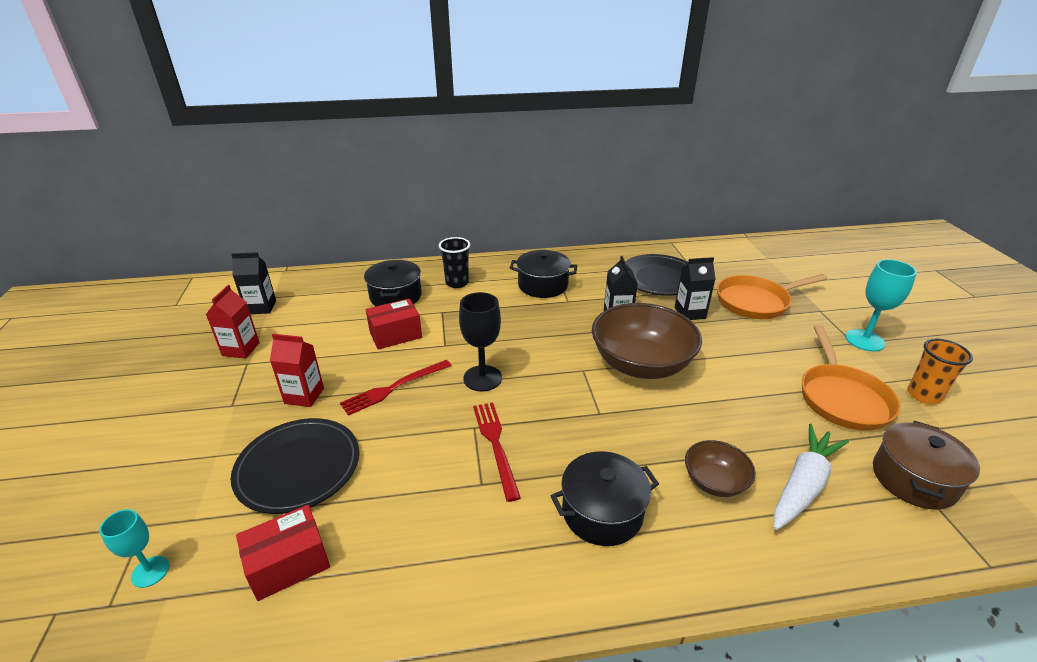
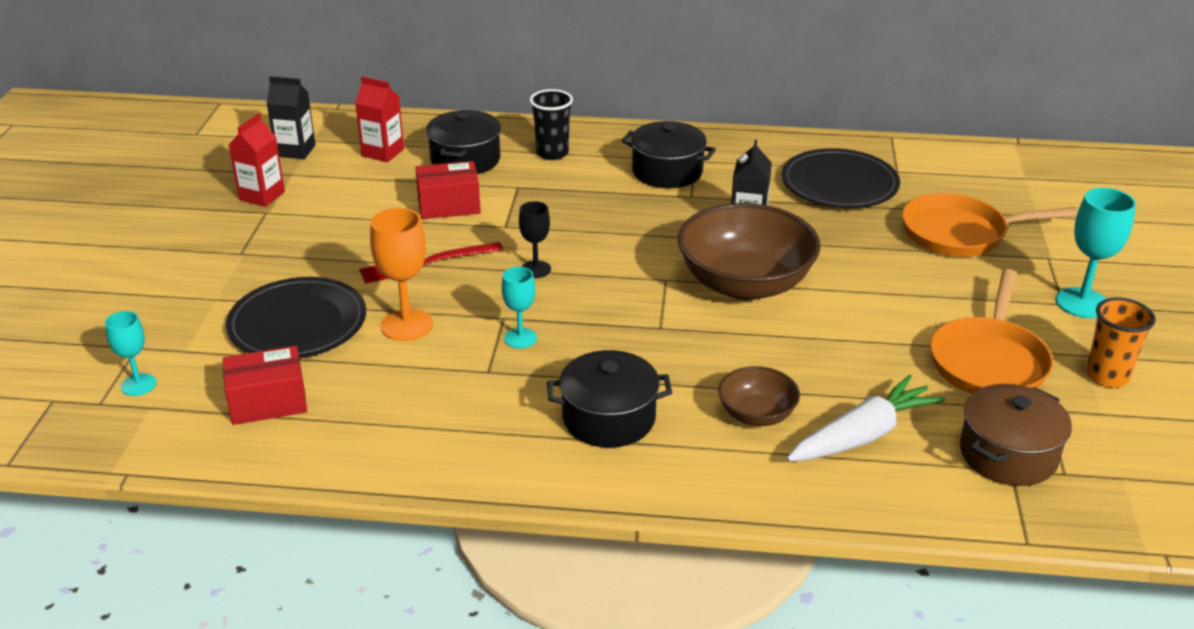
camera: 15 degrees right, 0 degrees up
(304, 396) = (322, 256): red carton -> red carton (383, 152)
(396, 450) = (406, 325): none -> orange goblet
(482, 378) = (535, 269): black goblet -> black goblet, size x0.62
(495, 445) = (520, 338): red fork -> turquoise goblet
(690, 313) = (853, 234): black carton -> none

